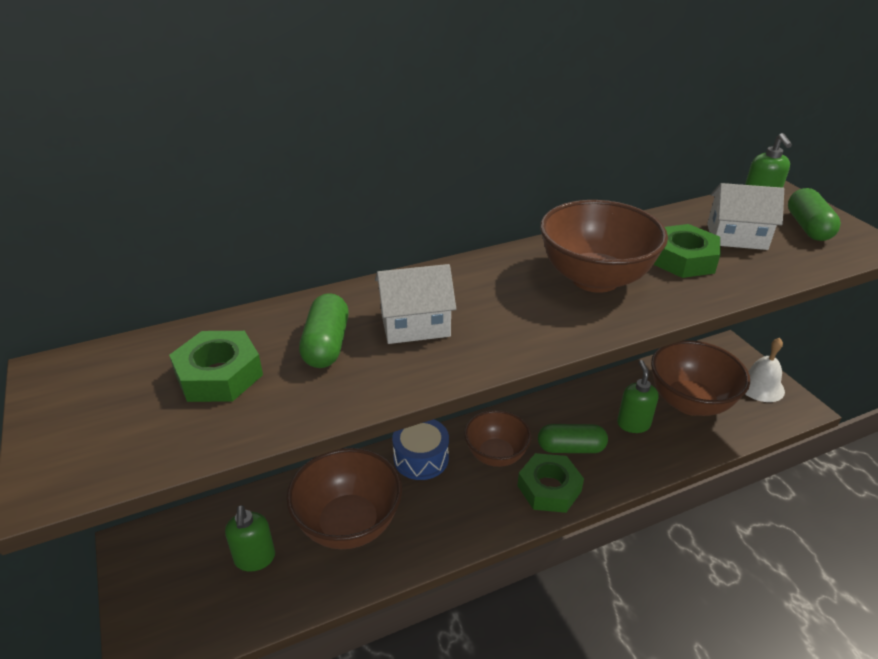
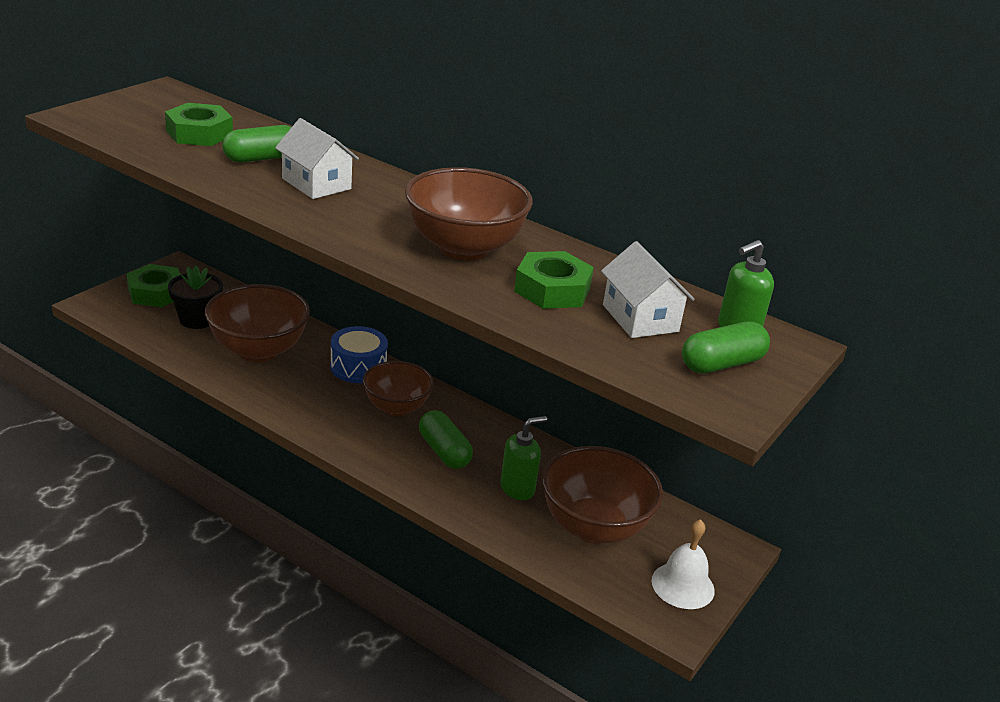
camera: 55 degrees right, 5 degrees down
(255, 559) = (197, 319): green soap dispenser -> black flower pot
(549, 488) = (378, 448): green nut -> green nut (156, 293)

